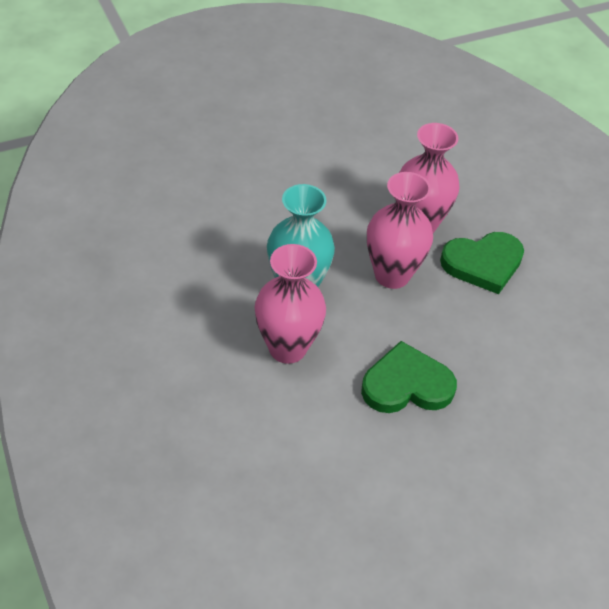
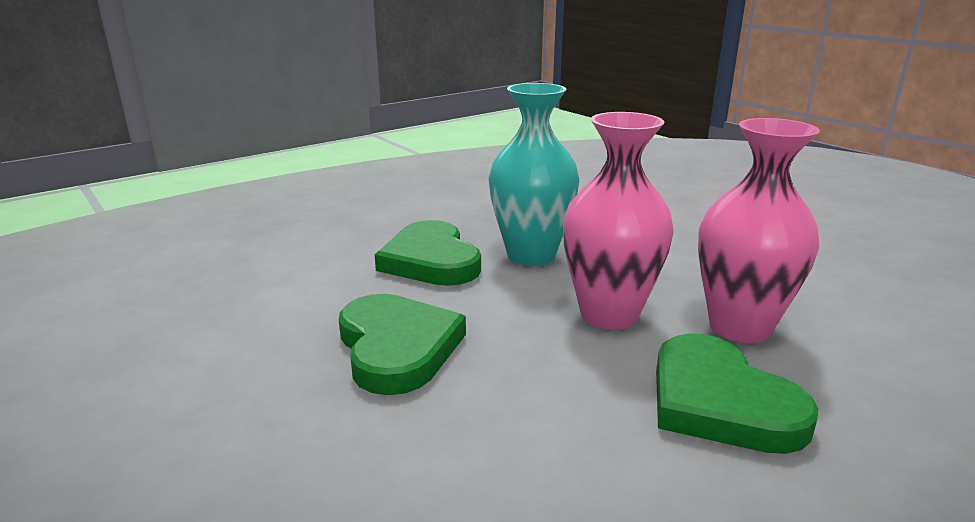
camera: 80 degrees right, 25 degrees down
(287, 348) = (431, 260): pink vase -> green heart

